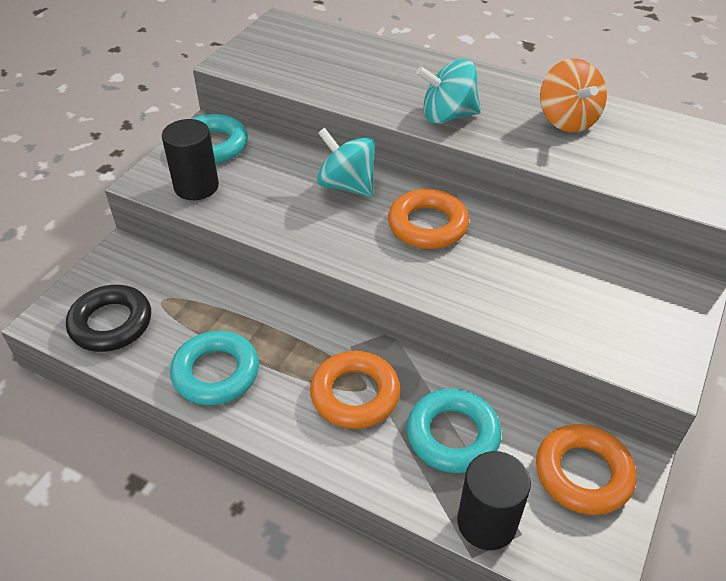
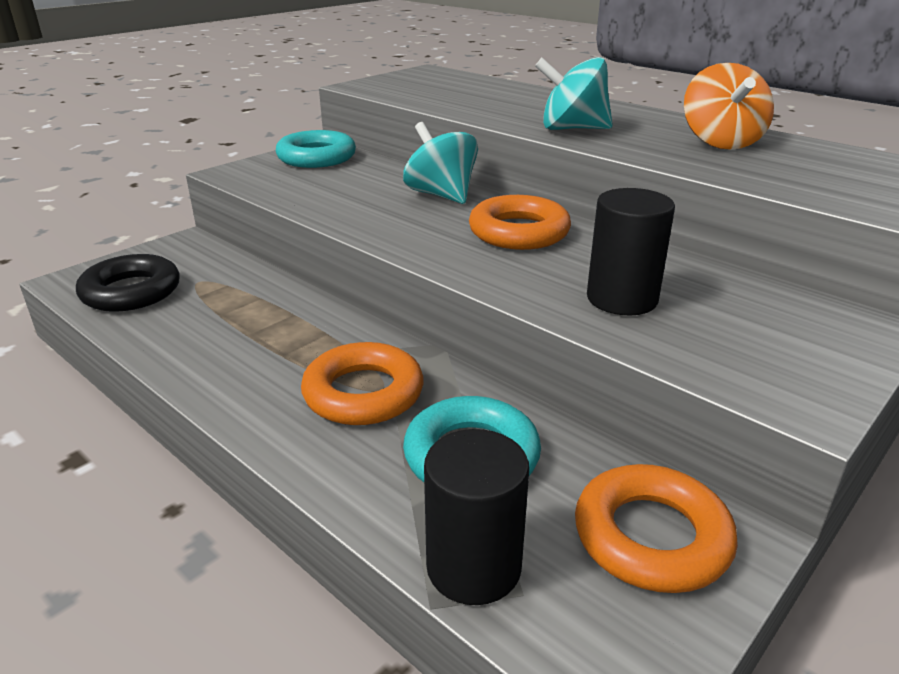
camera: 15 degrees right, 15 degrees down
(196, 186) = (278, 180): black cylinder -> black cylinder (622, 299)
(216, 373) = (211, 347): turquoise ring -> none

